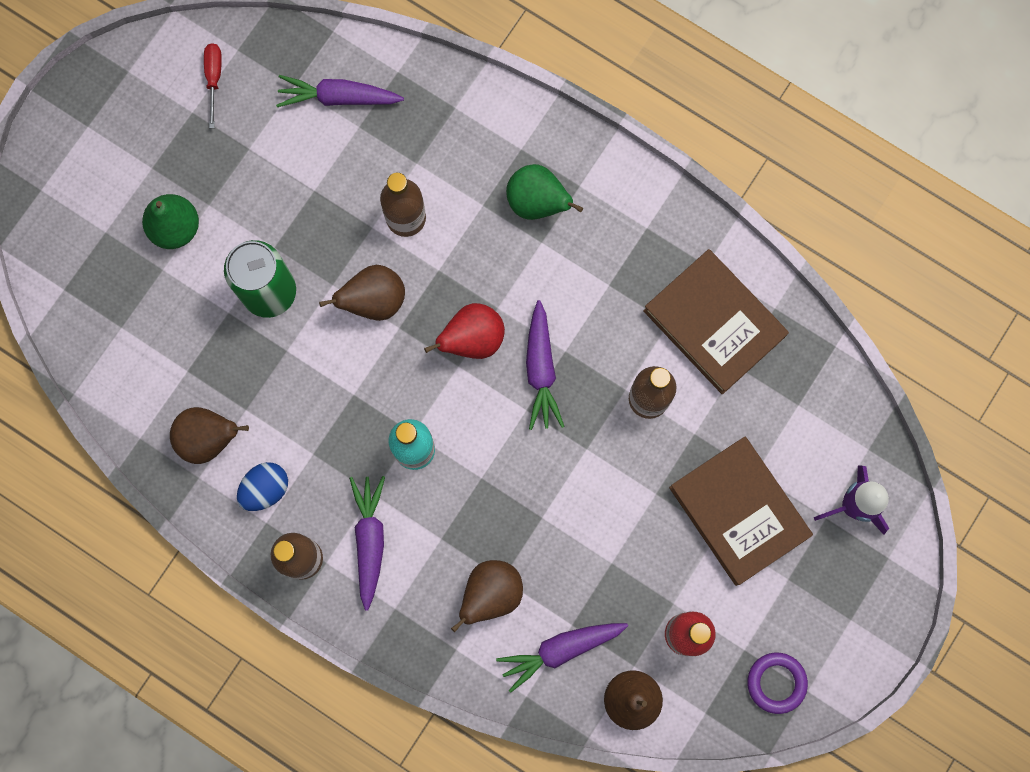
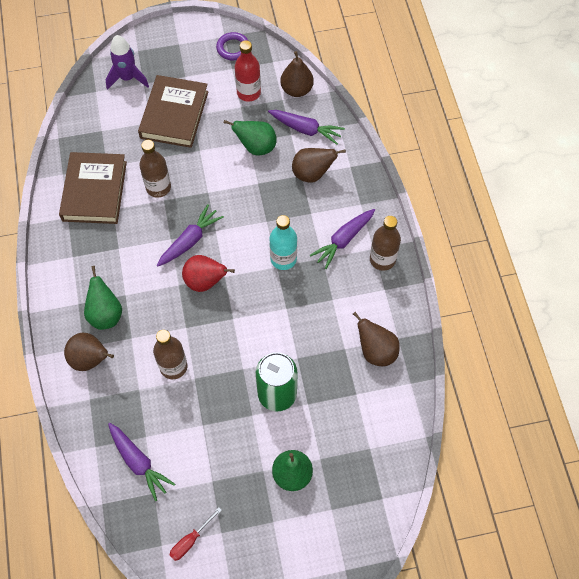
camera: 135 degrees left, 15 degrees down
(265, 489) = (370, 304): blue egg -> none
(374, 301) = (231, 342): brown pear -> brown pear (90, 359)
(594, 564) = (256, 147): none -> green pear

